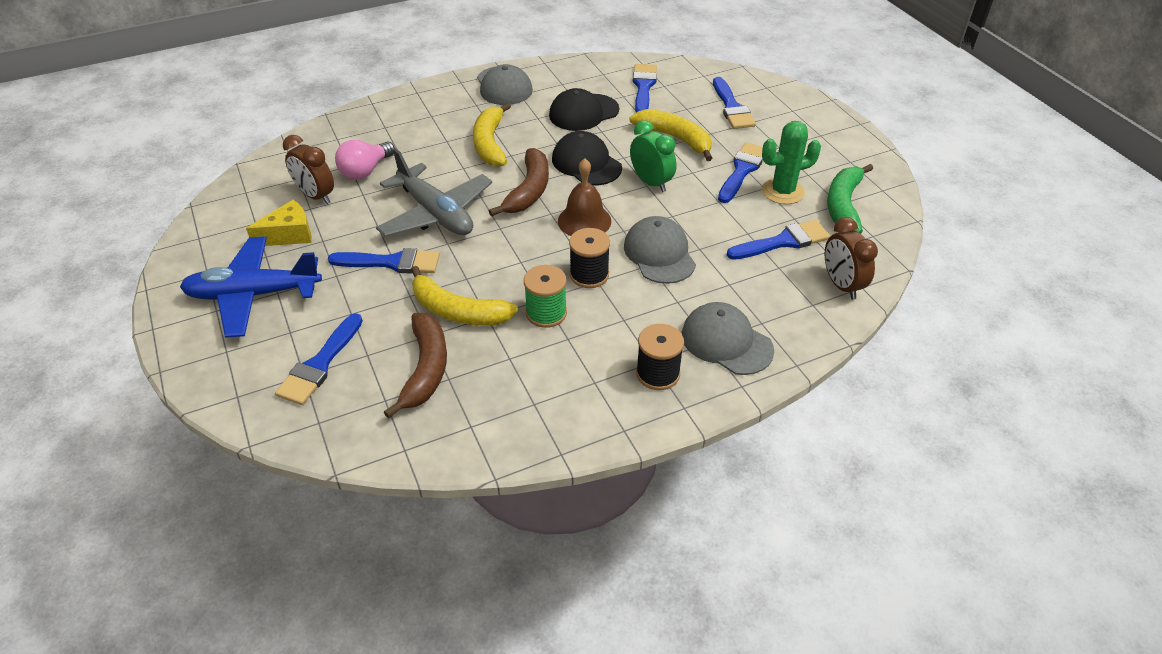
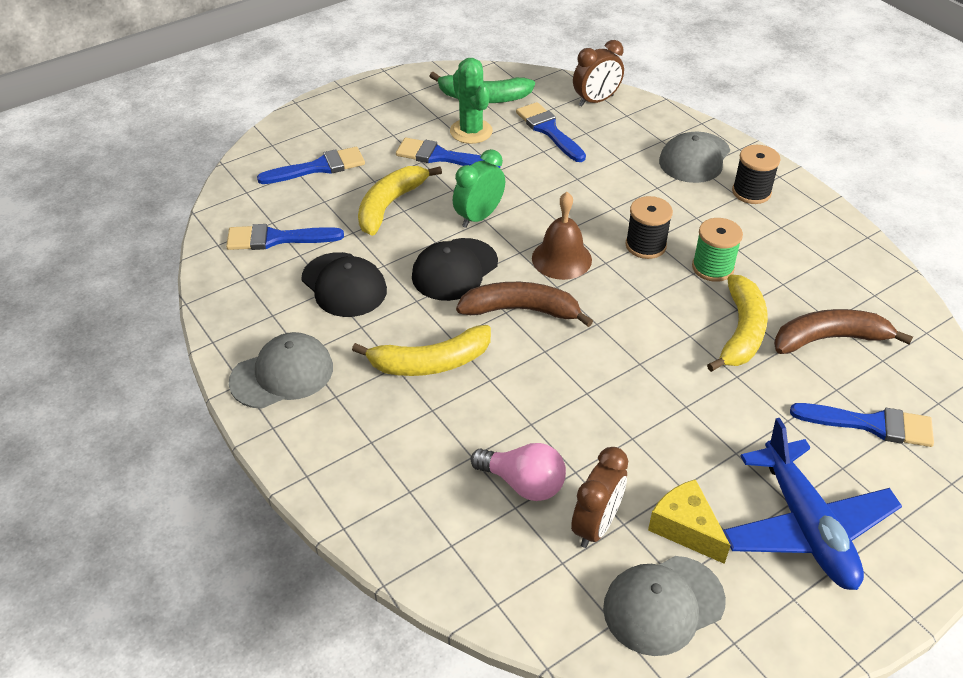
camera: 100 degrees left, 0 degrees up
(391, 262) = (693, 405): blue brush -> none
(436, 214) = (591, 385): grey plane -> none
(659, 254) = (595, 202): grey cap -> grey cap (663, 605)

